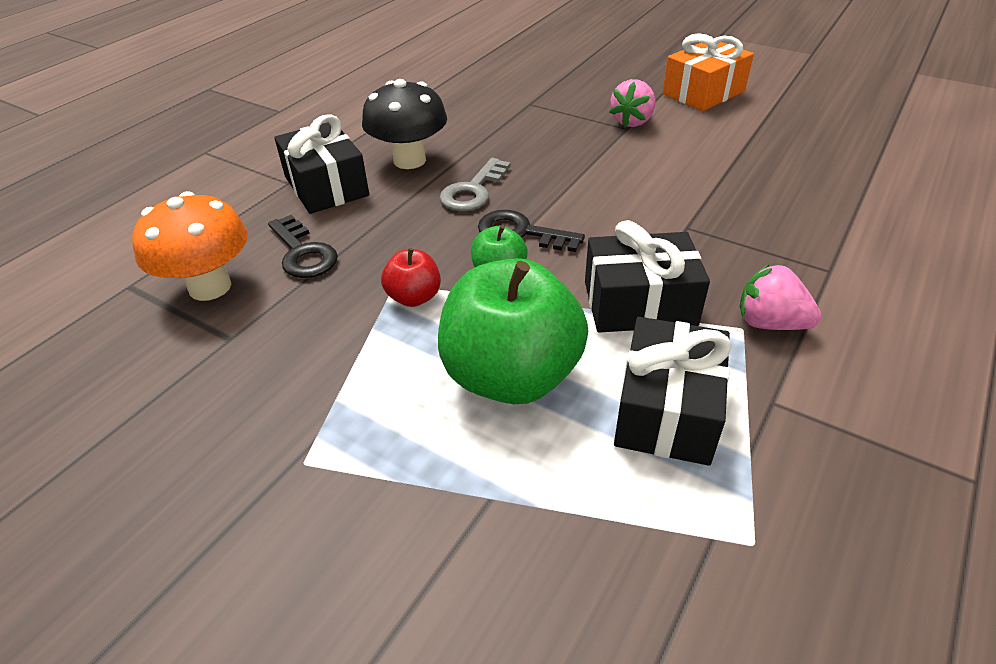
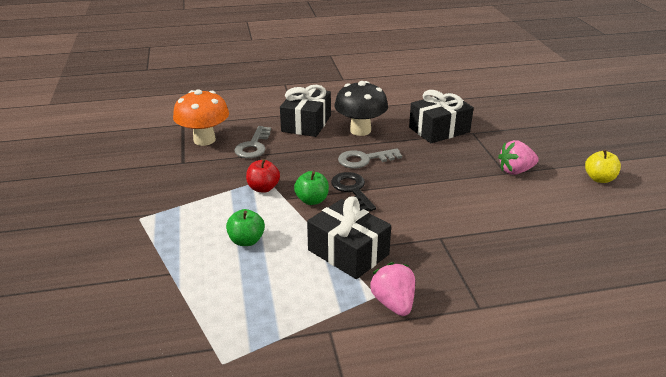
camera: 45 degrees right, 10 degrees down
(303, 253) = (253, 146): black key -> grey key
(511, 376) = (246, 241): green apple -> green apple, size x0.47
(667, 410) = (279, 297): black gift -> black gift (439, 130)
(703, 93) = (599, 179): orange gift -> yellow apple

